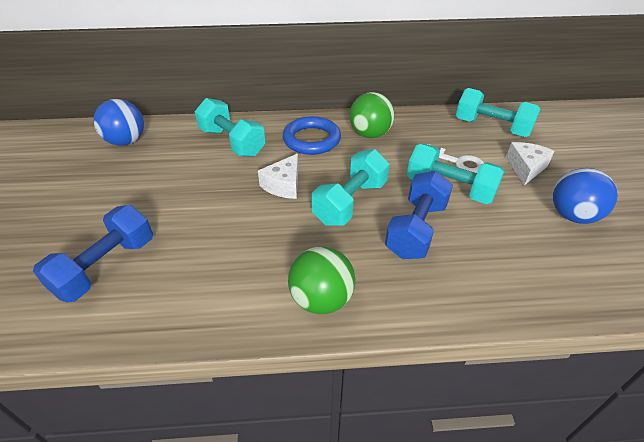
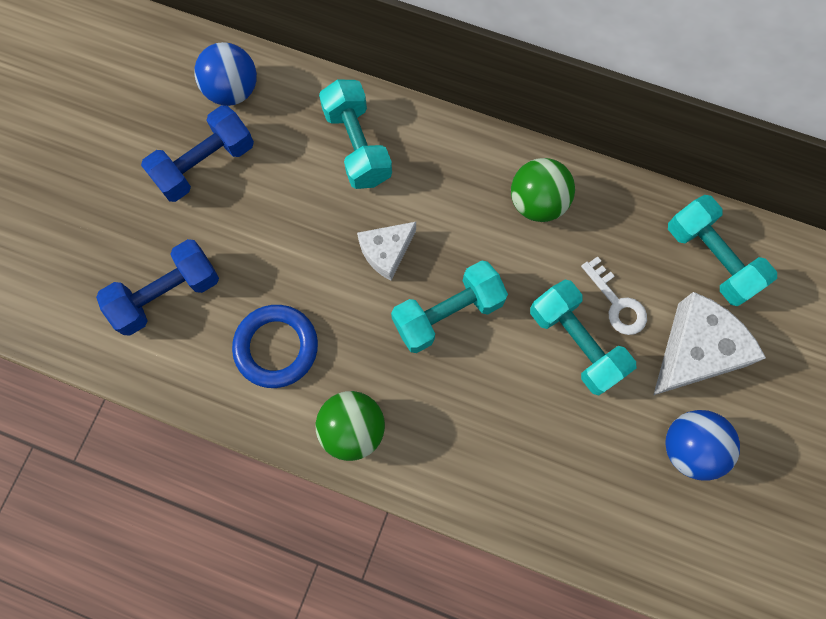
camera: 25 degrees right, 30 degrees up
(311, 139) = (457, 182): blue ring -> blue ring (276, 347)
(416, 229) = (497, 386): blue dumbbell -> blue dumbbell (205, 164)
(525, 168) = (695, 351): white cheese -> white cheese, size x1.64

